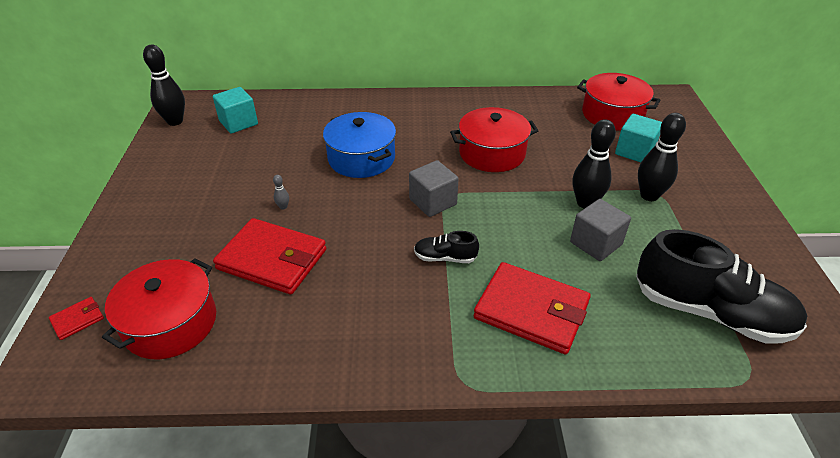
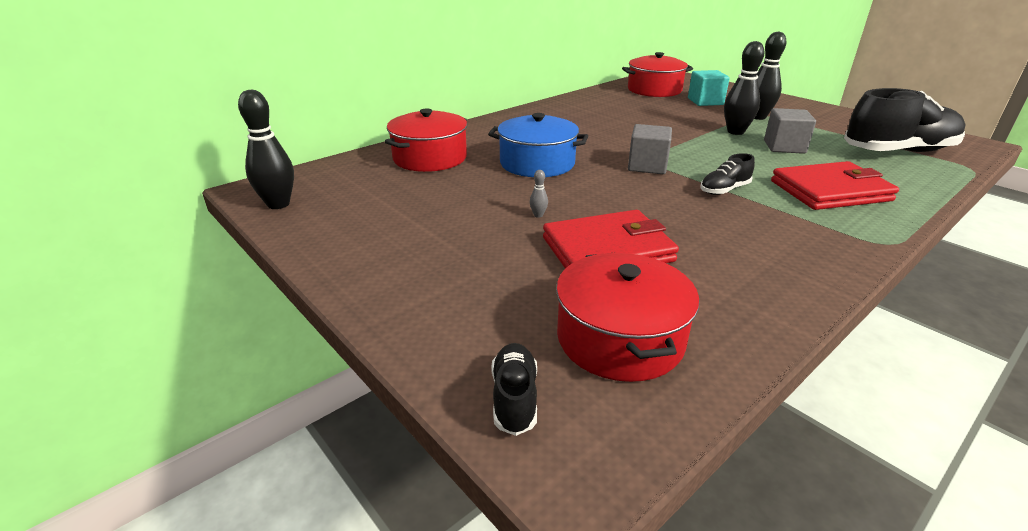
camera: 40 degrees left, 10 degrees down
(78, 319) = (514, 398): red wallet -> black shoe
(238, 123) = (362, 181): turquoise cube -> none
(492, 153) = (626, 129): red pot -> red pot (430, 158)

